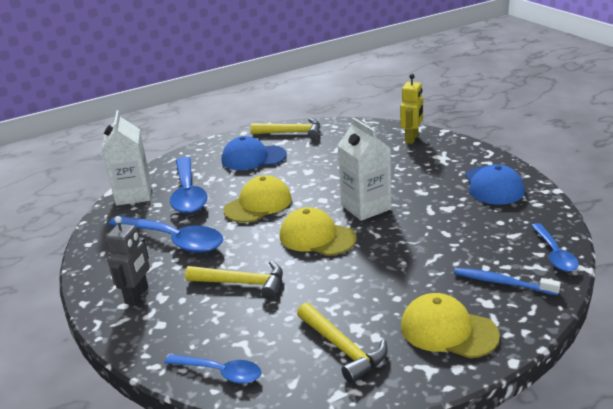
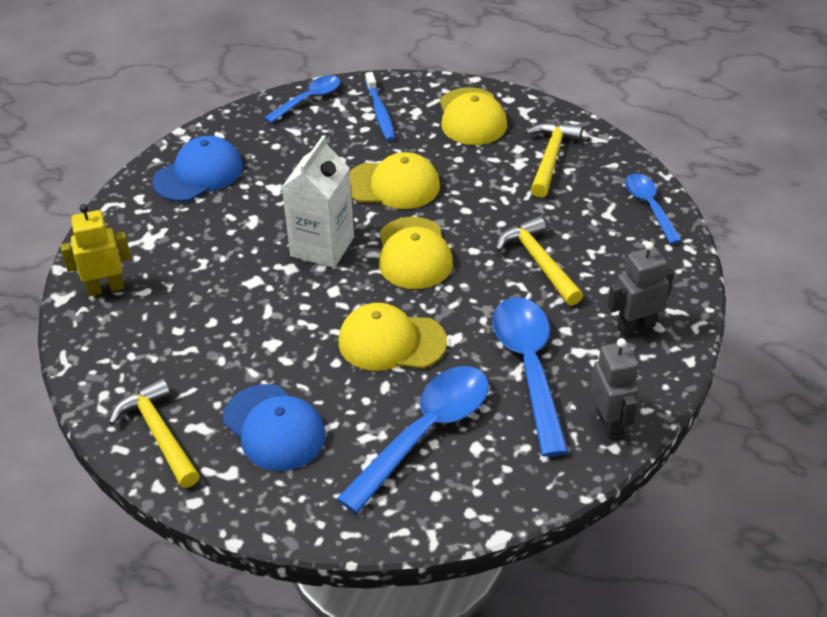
camera: 130 degrees left, 15 degrees up
(101, 249) = (609, 423): none -> grey robot
(134, 195) = (480, 495): white carton -> none
(397, 254) = (393, 185): none -> yellow cap

